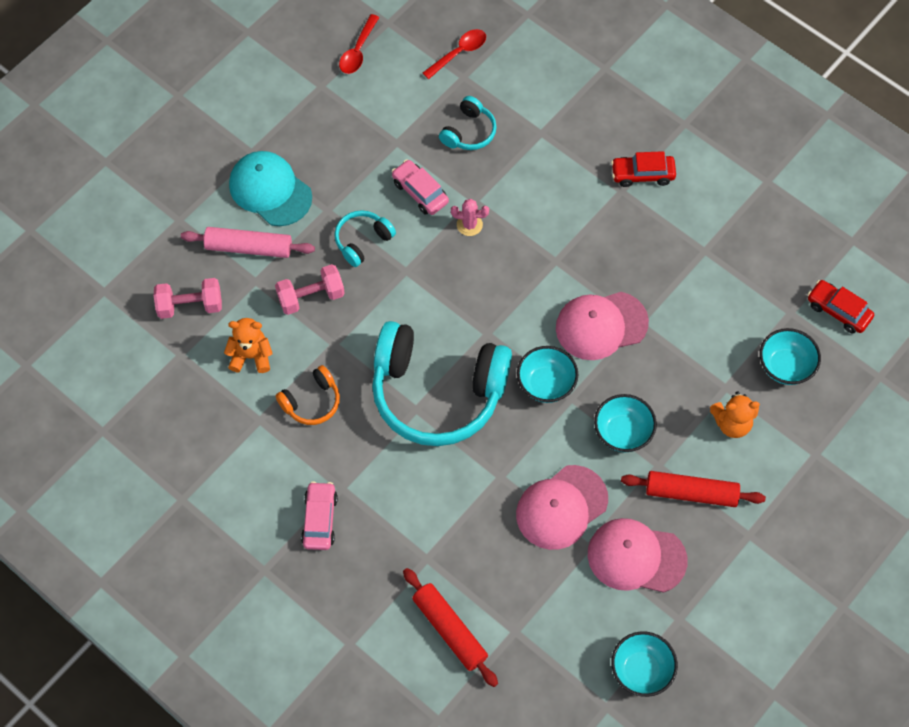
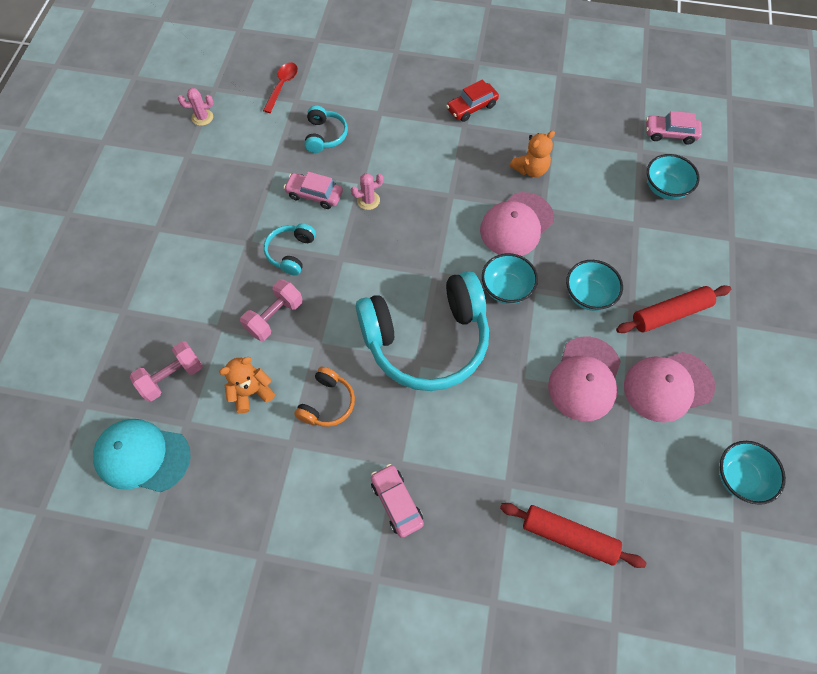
camera: 30 degrees left, 0 degrees up
(249, 247) = (197, 303): pink rolling pin -> none
(270, 190) = (190, 250): turquoise cap -> turquoise cap (142, 456)
(358, 51) = (202, 117): red spoon -> pink cactus
(732, 423) = (659, 247): orange teddy bear -> orange teddy bear (530, 169)
(838, 311) = (670, 134): red car -> pink car

